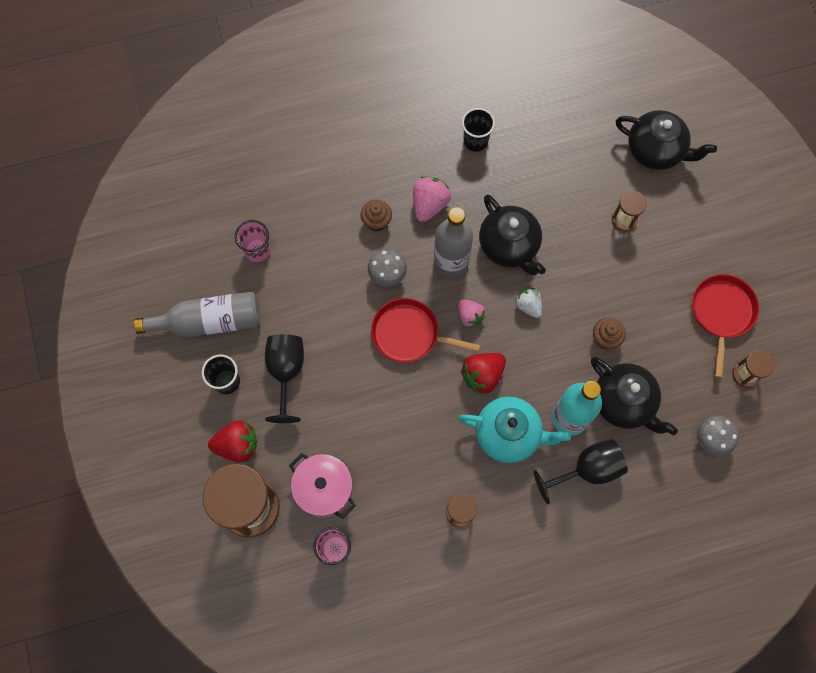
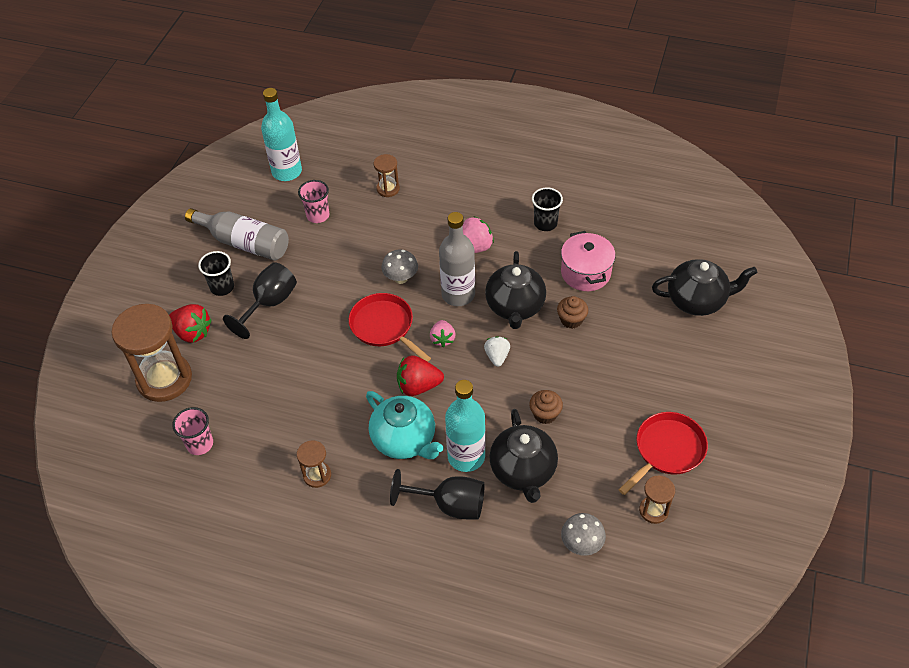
camera: 35 degrees right, 20 degrees down
(187, 217) = (287, 172): none -> turquoise bottle
(324, 489) = (228, 397): pink pot -> pink pot (585, 273)
(376, 221) = (422, 239): brown cupcake -> brown cupcake (571, 320)
(624, 219) = (630, 336): brown hourglass -> brown hourglass (388, 189)
(656, 151) = (697, 300): black teapot -> black teapot turned 60 degrees counterclockwise

